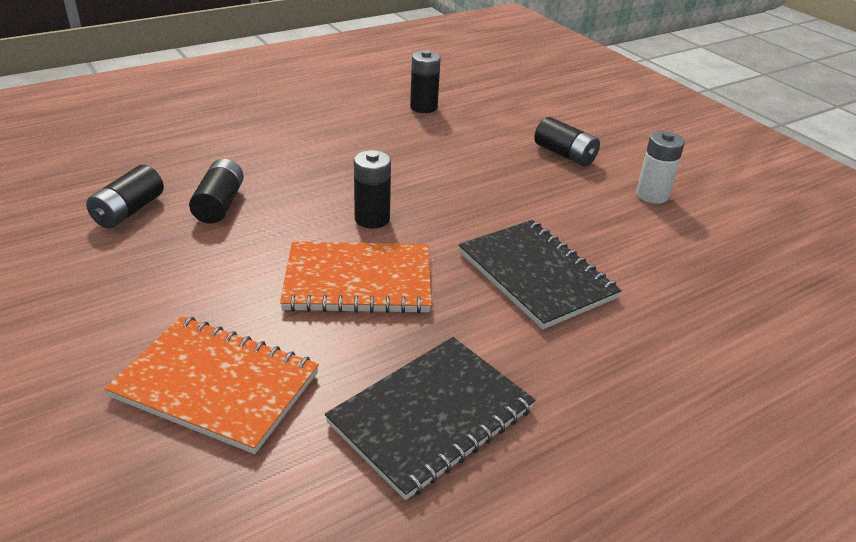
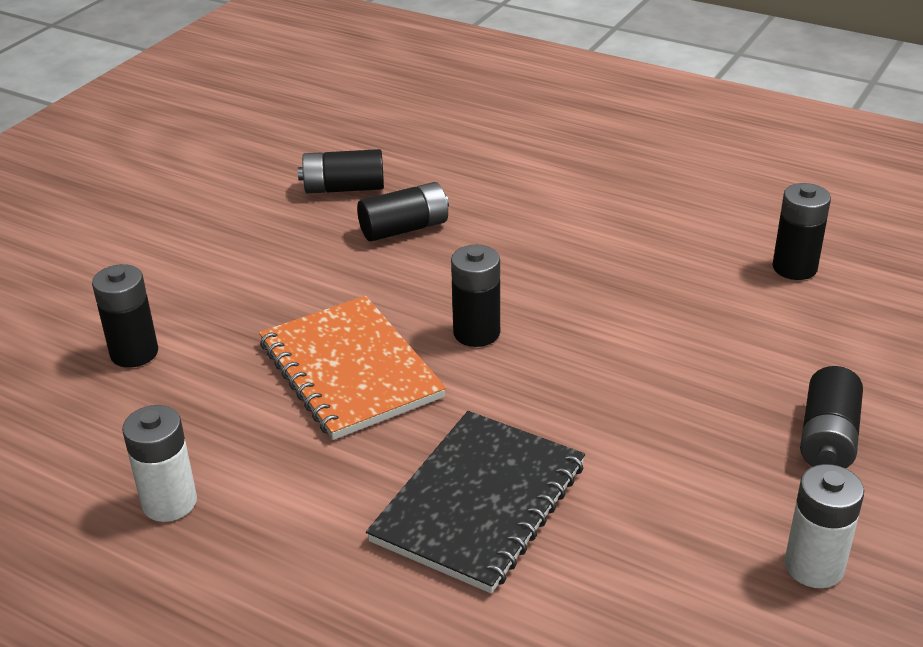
camera: 65 degrees right, 0 degrees up
(216, 385) = (134, 353): orange notebook -> black battery
(431, 416) = (169, 502): black notebook -> white battery

